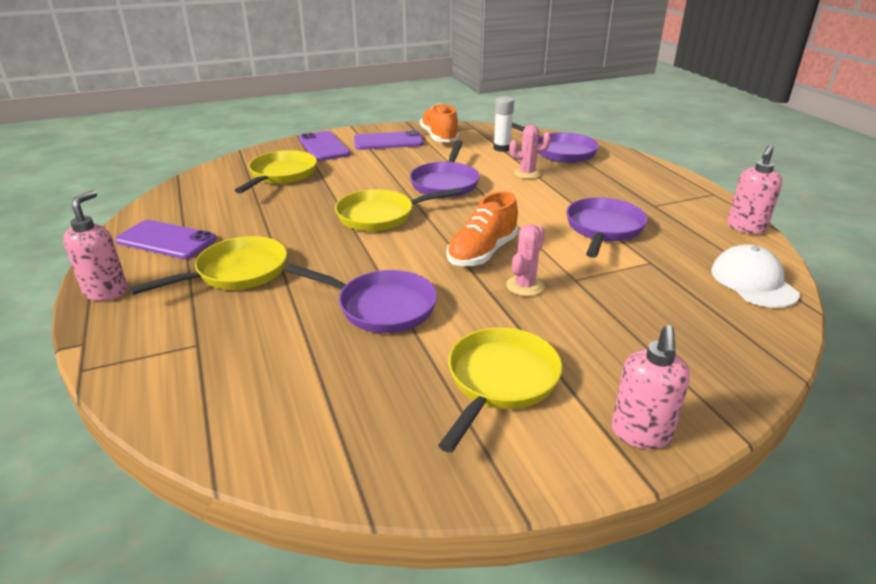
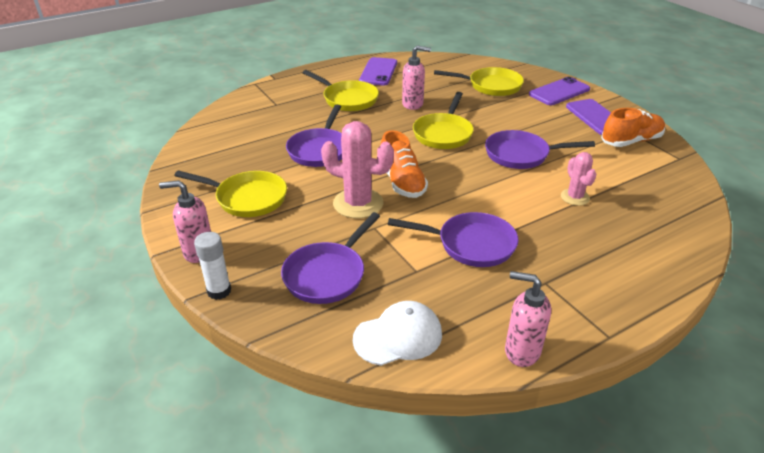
camera: 80 degrees right, 5 degrees up
(106, 292) = (319, 71): pink soap dispenser -> pink soap dispenser (413, 104)
(381, 216) = (443, 134): yellow pan -> yellow pan turned 135 degrees counterclockwise
(482, 253) = (402, 182): orange shoe -> orange shoe turned 135 degrees counterclockwise
(502, 148) = (631, 179): white glue stick -> white glue stick (219, 291)
(525, 286) = (358, 203): pink cactus -> pink cactus, size x1.74
(561, 152) = (655, 218): purple pan -> purple pan (327, 274)

